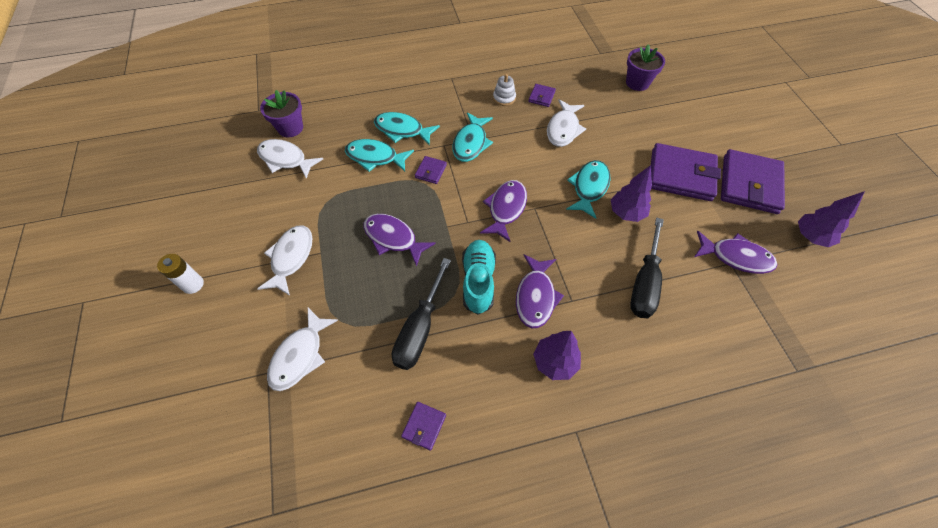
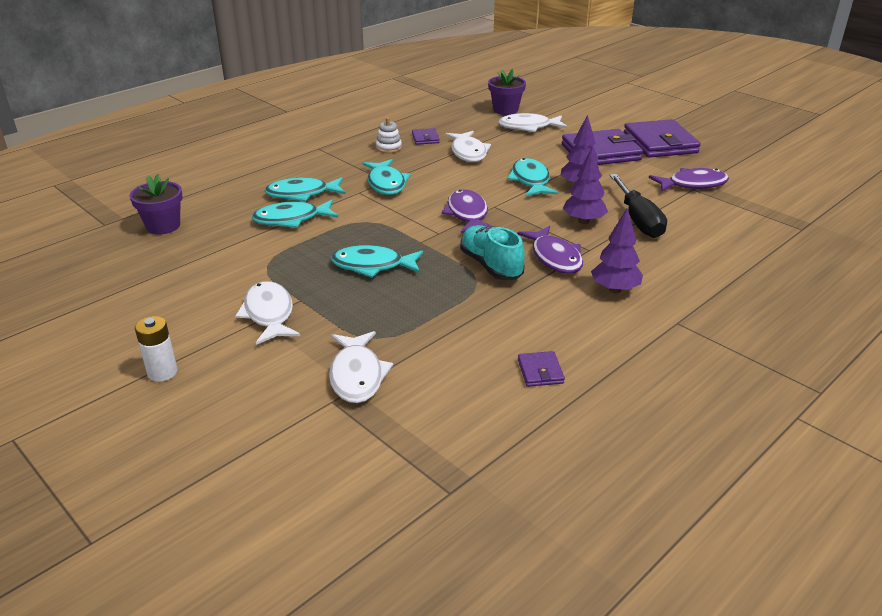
camera: 30 degrees left, 25 degrees down
(285, 159) = (182, 249): white fish -> white fish (528, 127)
(393, 238) = (372, 266): purple fish -> turquoise fish
(420, 329) = (467, 313): black screwdriver -> none
(431, 171) = (364, 212): purple wallet -> none
(810, 237) = (734, 158): purple tree -> purple tree (583, 221)

